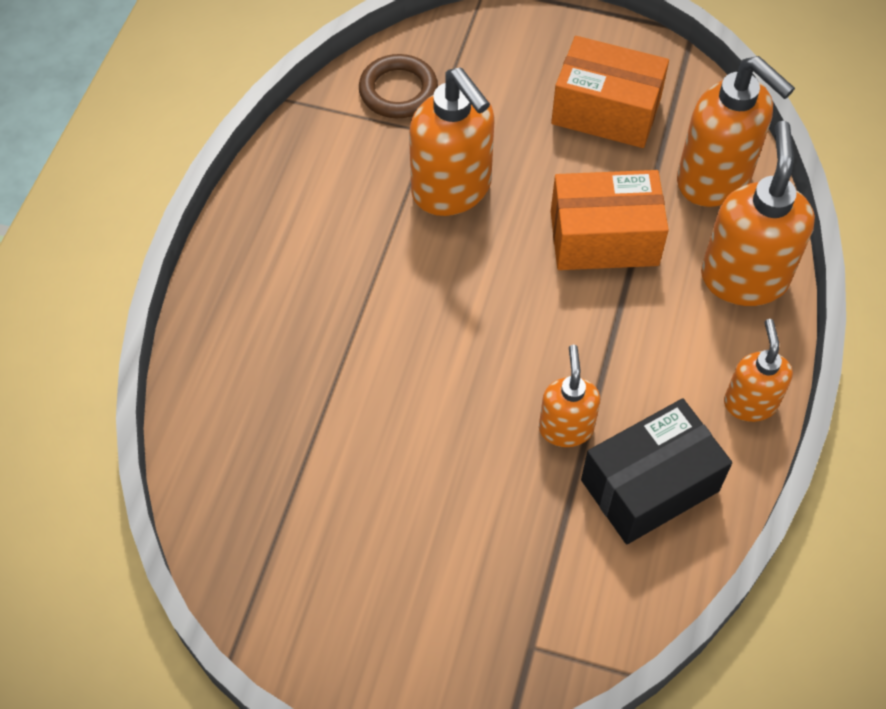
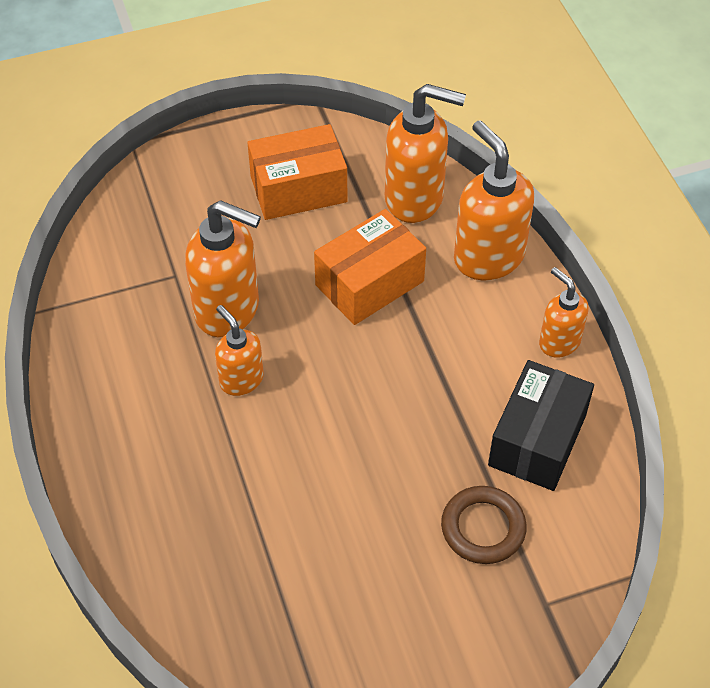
camera: 35 degrees left, 5 degrees down
(398, 91) = (125, 257): brown ring -> brown ring (483, 528)
(565, 428) = (449, 435): orange soap dispenser -> orange soap dispenser (241, 379)

